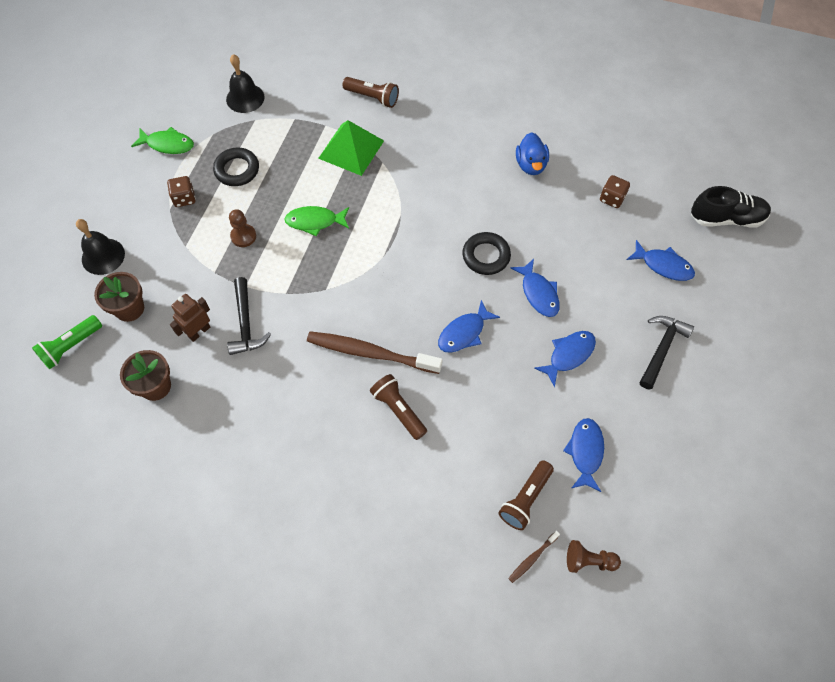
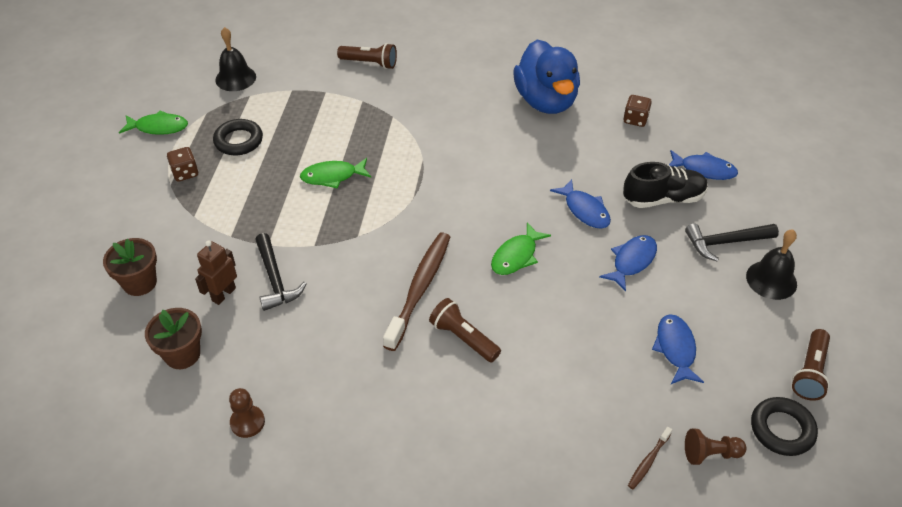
camera: 10 degrees left, 15 degrees down
(71, 347) = (76, 329): green flashlight -> none
(103, 256) = (101, 237): black bell -> black bell (771, 280)
(243, 236) = (257, 199): brown pawn -> brown pawn (247, 422)
(351, 149) = (357, 109): green pyramid -> none
(370, 353) = (419, 288): brown toothbrush -> brown toothbrush turned 105 degrees clockwise
(464, 333) = (516, 256): blue fish -> green fish
(486, 256) = (521, 184): black ring -> black ring (782, 429)
(525, 499) = (624, 403): brown flashlight -> brown flashlight (810, 372)
(531, 165) = (546, 101): blue duck -> blue duck, size x1.85
(661, 349) = (725, 242): black hammer -> black hammer turned 120 degrees counterclockwise
(726, 218) = (753, 123): black shoe -> black shoe (663, 199)

